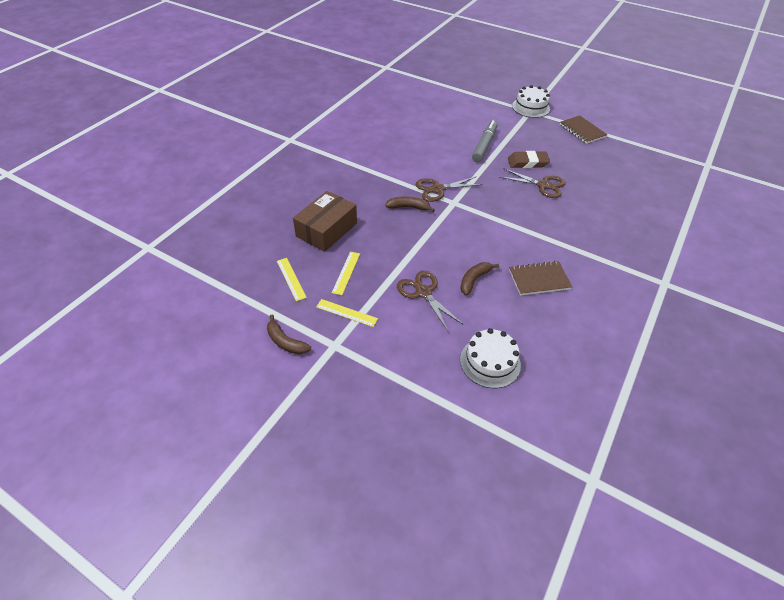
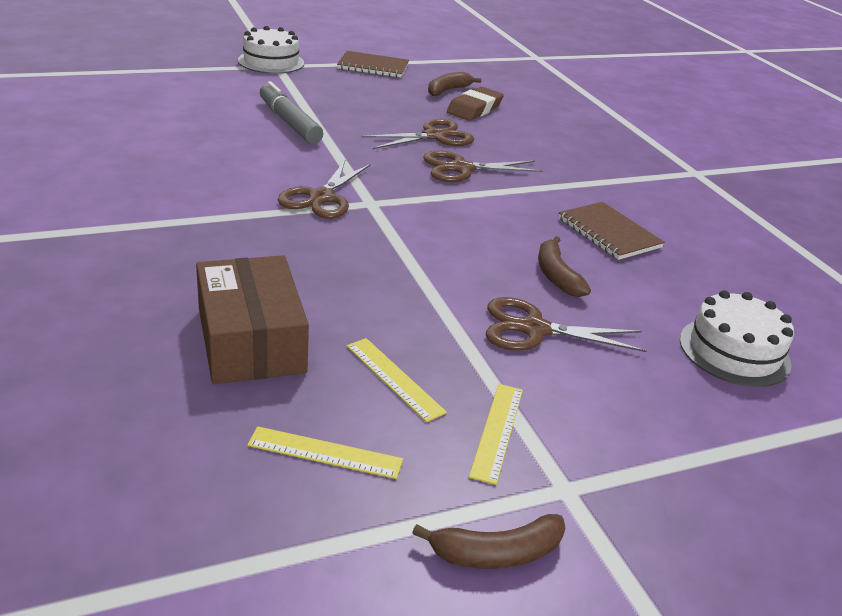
camera: 55 degrees left, 15 degrees down
(346, 313) = (497, 431): yellow ruler -> yellow ruler turned 45 degrees counterclockwise
(408, 207) = (323, 239): brown banana -> brown banana (448, 90)
(525, 208) = (462, 168): none -> brown scissors
(527, 162) = (375, 120): brown eraser -> brown eraser (474, 109)
(539, 279) = (609, 233): brown notebook -> brown notebook turned 60 degrees counterclockwise

